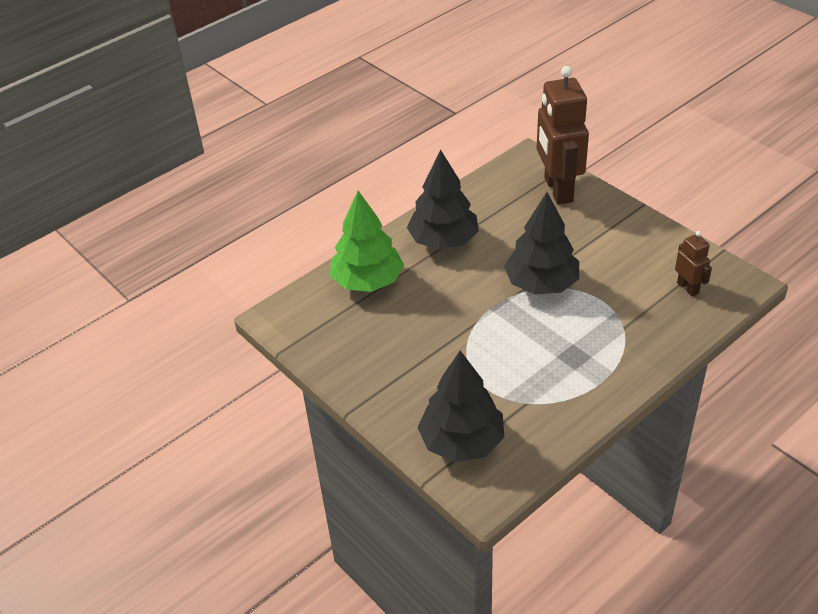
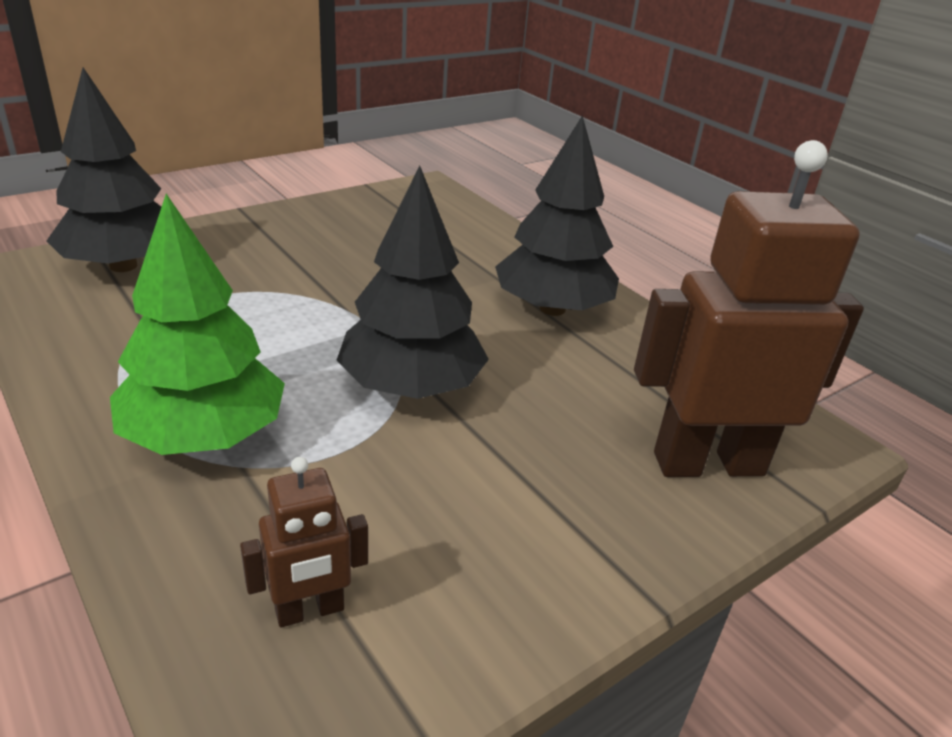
camera: 90 degrees right, 10 degrees down
(367, 281) = (472, 242): green tree -> green tree (205, 436)

